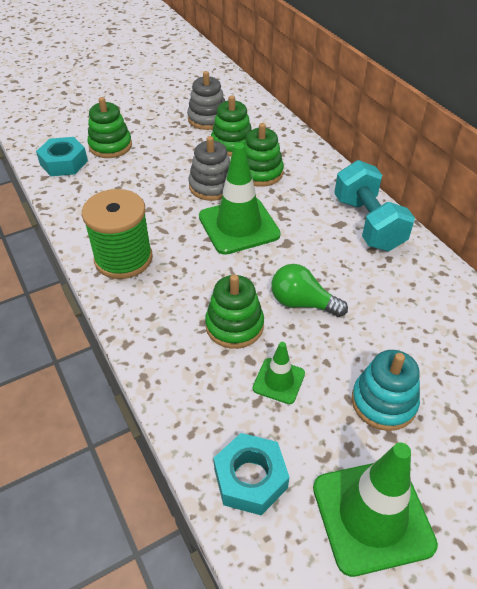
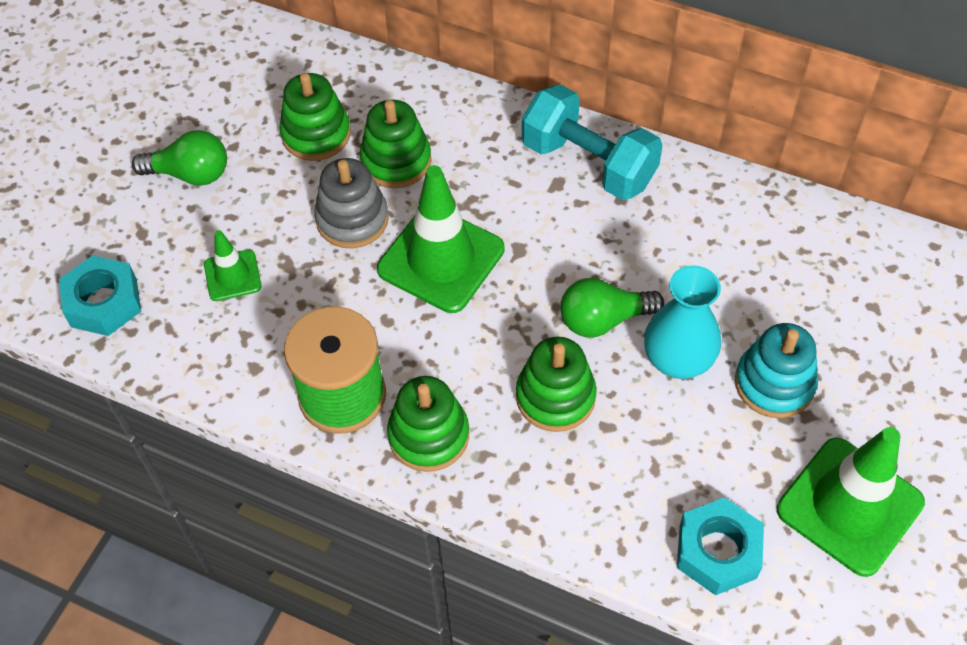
camera: 35 degrees left, 10 degrees up
(110, 146) = (144, 234): green stacking toy -> green stacking toy (428, 435)
(157, 133) = (190, 174): none -> green light bulb
(208, 119) = (241, 108): grey stacking toy -> none
(279, 381) = (657, 430): green traffic cone -> green traffic cone (232, 275)
(329, 350) = (678, 360): none -> turquoise vase

